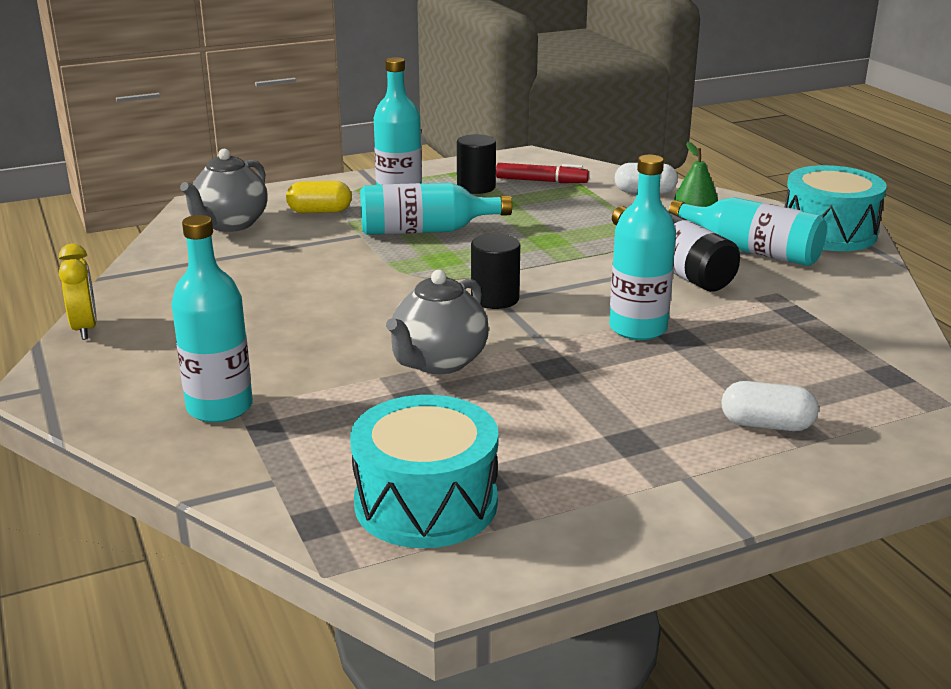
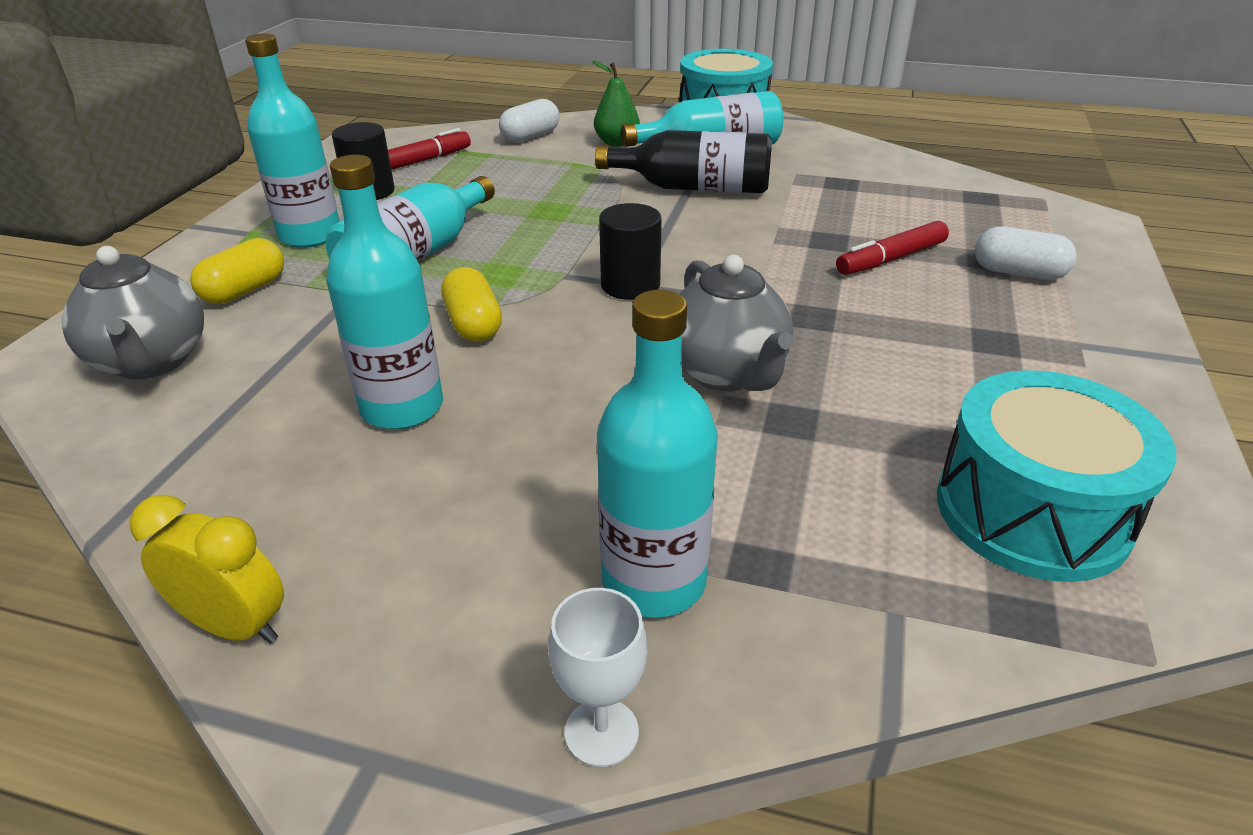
camera: 50 degrees left, 10 degrees up
(107, 431) = (601, 732): none -> white goblet
(377, 276) = (473, 324): none -> yellow capsule
(638, 328) = (786, 249): turquoise bottle -> turquoise bottle (402, 407)
(694, 369) = (891, 259): none -> red marker
(766, 425) = (1018, 273): white capsule -> white capsule turned 60 degrees clockwise

